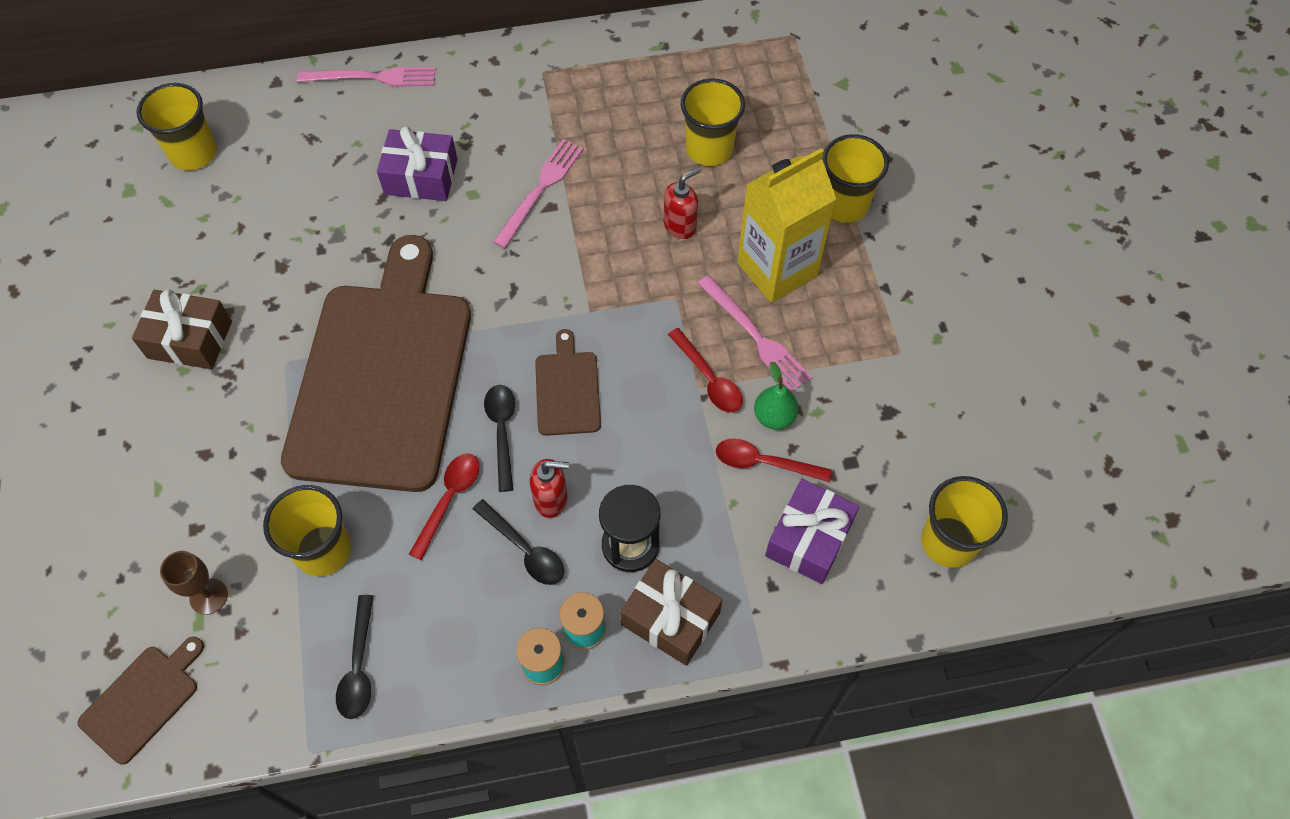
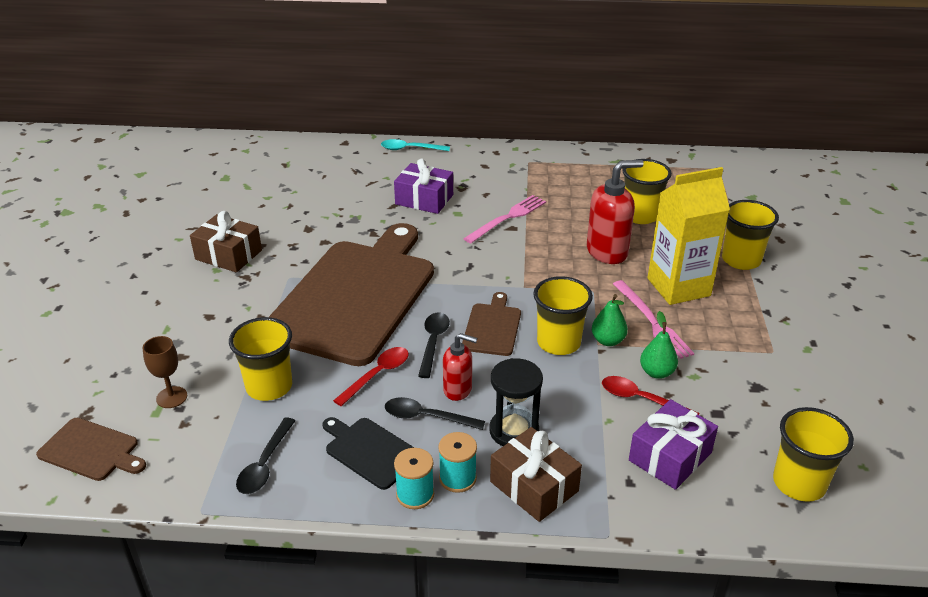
camera: 15 degrees right, 25 degrees down
(143, 700) = (91, 450): brown cutting board -> brown cutting board turned 60 degrees clockwise
(193, 153) = (276, 167): yellow cup -> yellow cup (558, 343)
(372, 77) = (410, 149): pink fork -> turquoise spoon
(475, 616) = (370, 451): none -> black cutting board
(525, 550) = (426, 417): black spoon -> black spoon turned 135 degrees clockwise
(680, 225) = (607, 252): red soap dispenser -> red soap dispenser, size x1.68
(709, 379) = (608, 341): red spoon -> green pear

